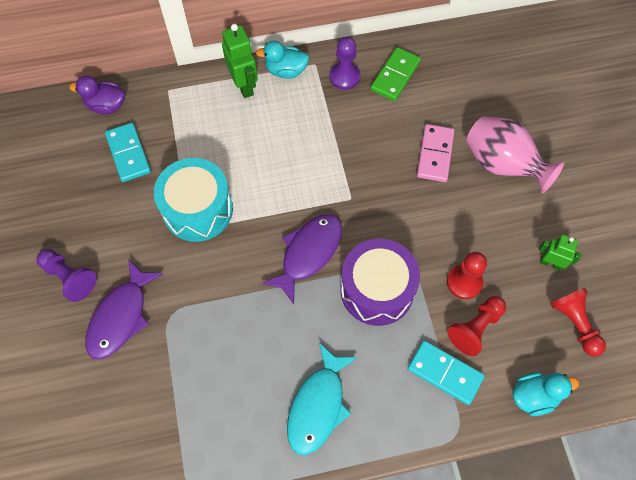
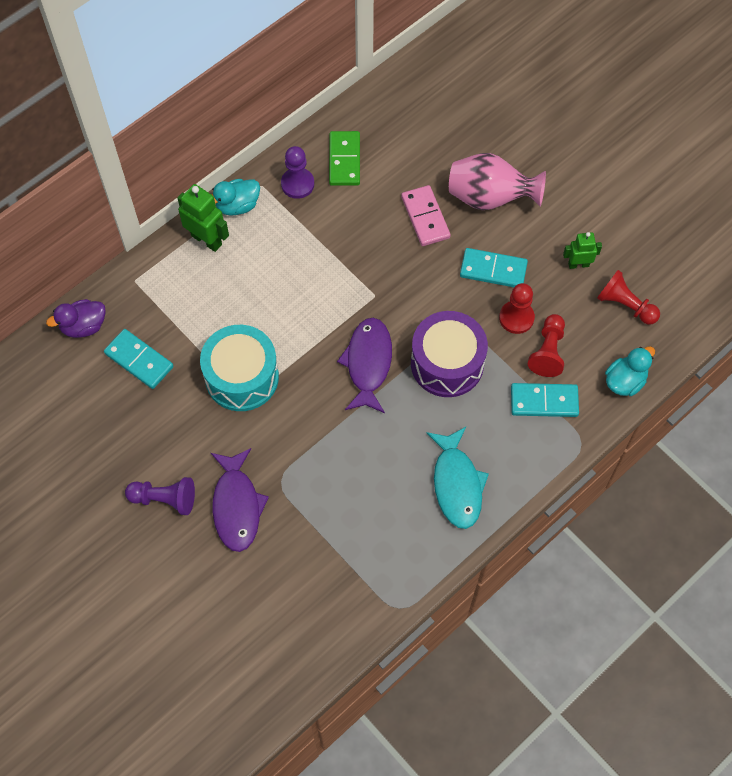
camera: 30 degrees left, 0 degrees up
(468, 228) = (493, 270): none -> turquoise domino

